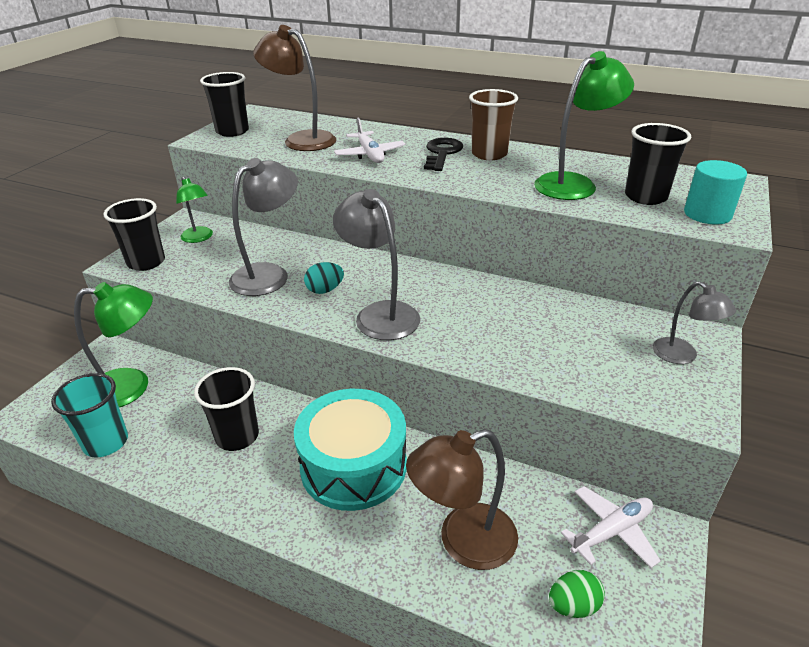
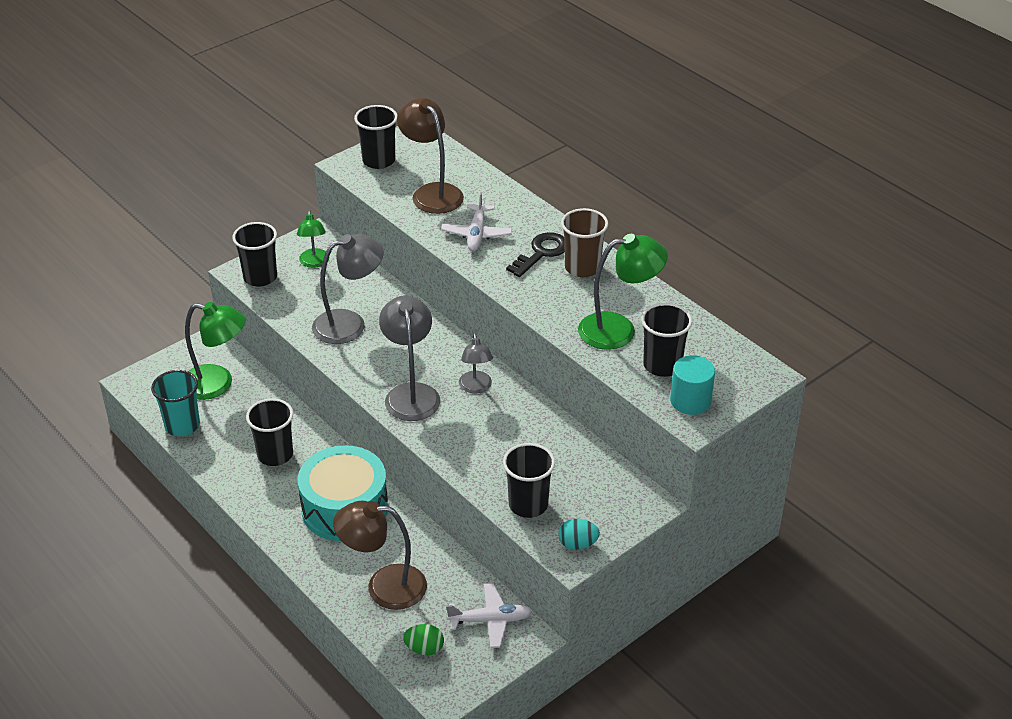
camera: 25 degrees right, 5 degrees up
(325, 290) = (384, 355): turquoise egg -> turquoise egg (577, 544)
(598, 377) = (528, 504): none -> black cup
(682, 356) = (610, 512): grey lamp -> grey lamp (476, 387)

